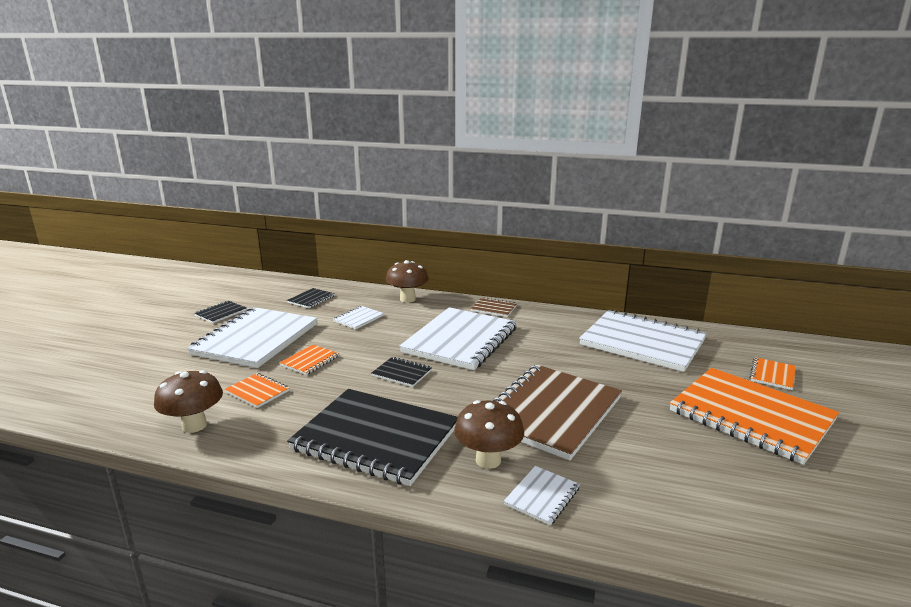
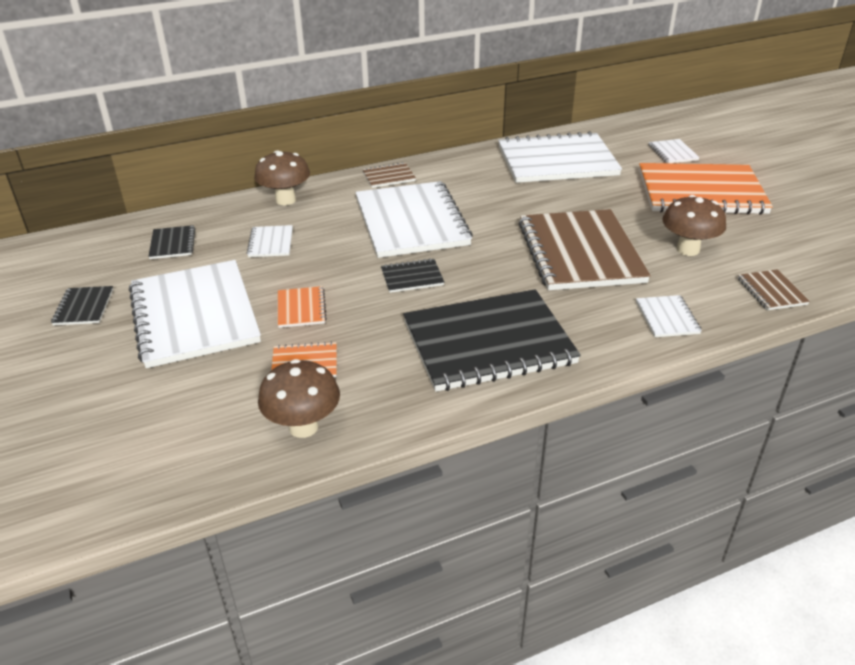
camera: 40 degrees left, 15 degrees up
(488, 460) = (596, 313): brown mushroom -> brown mushroom (688, 249)
(689, 532) = (771, 291): none -> brown notebook
(772, 375) = (672, 153): orange notebook -> white notebook

